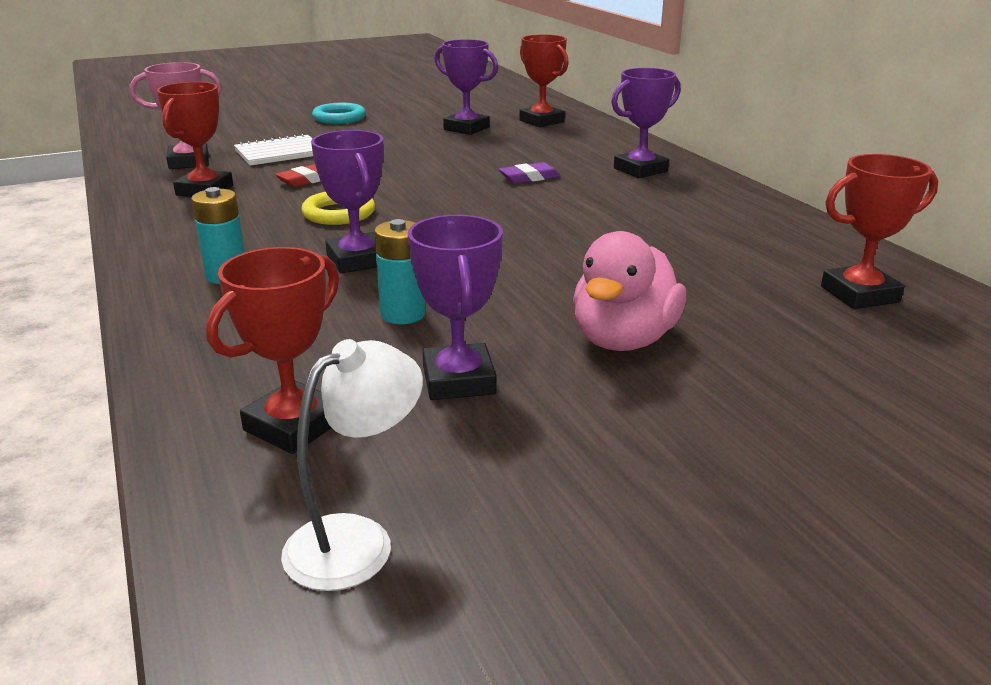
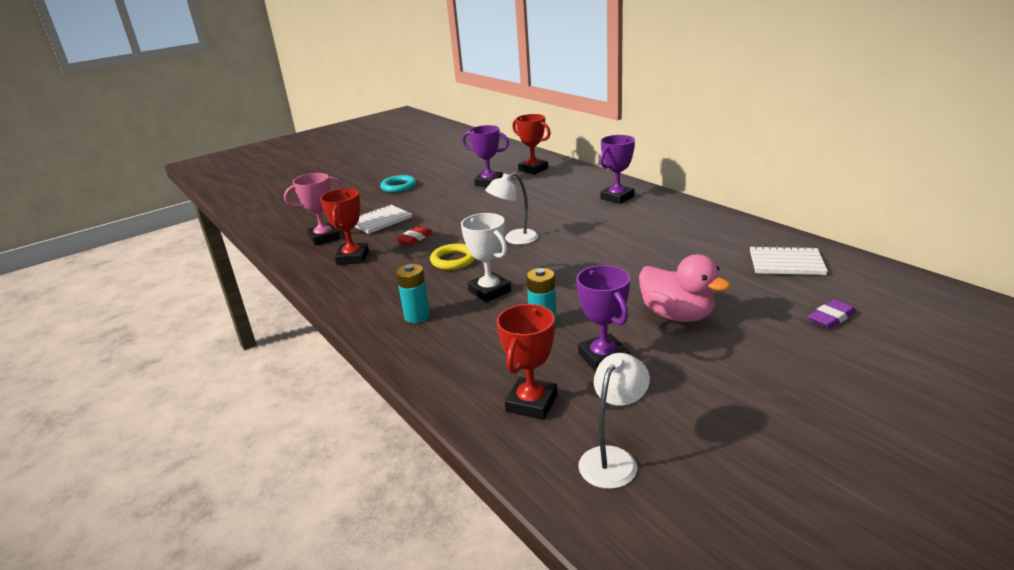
camera: 10 degrees left, 0 degrees up
(357, 260) = (490, 291): purple trophy -> white trophy
(447, 200) = (514, 239): none -> white lamp
(529, 177) = (553, 214): purple eraser -> purple eraser (831, 317)
(623, 340) = (677, 315): pink duck -> pink duck turned 60 degrees counterclockwise
(859, 294) = (786, 263): red trophy -> white notebook

